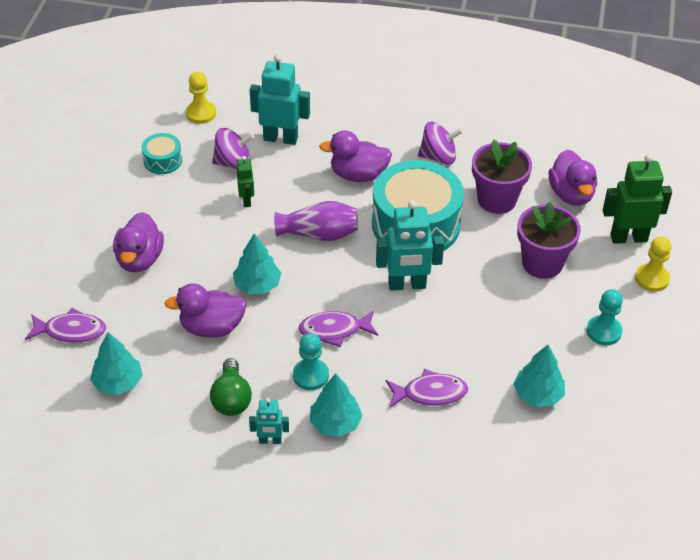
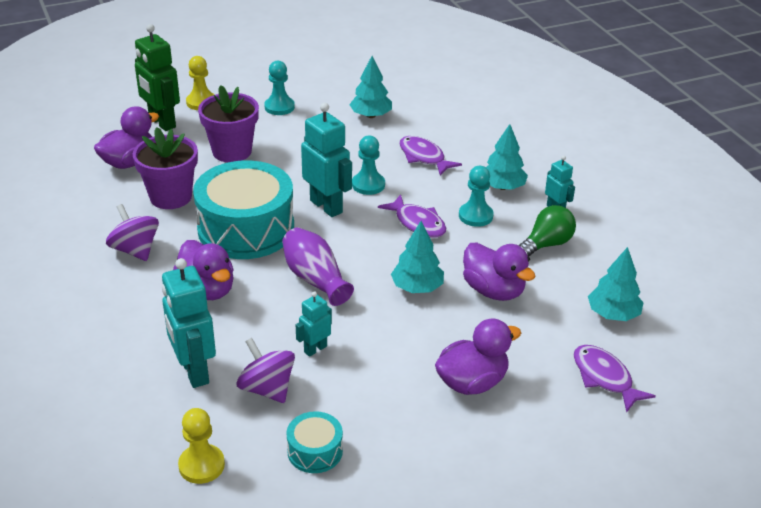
camera: 125 degrees left, 10 degrees down
(247, 200) = (315, 349): green robot -> turquoise robot
(417, 328) = (368, 185): none -> turquoise pawn

